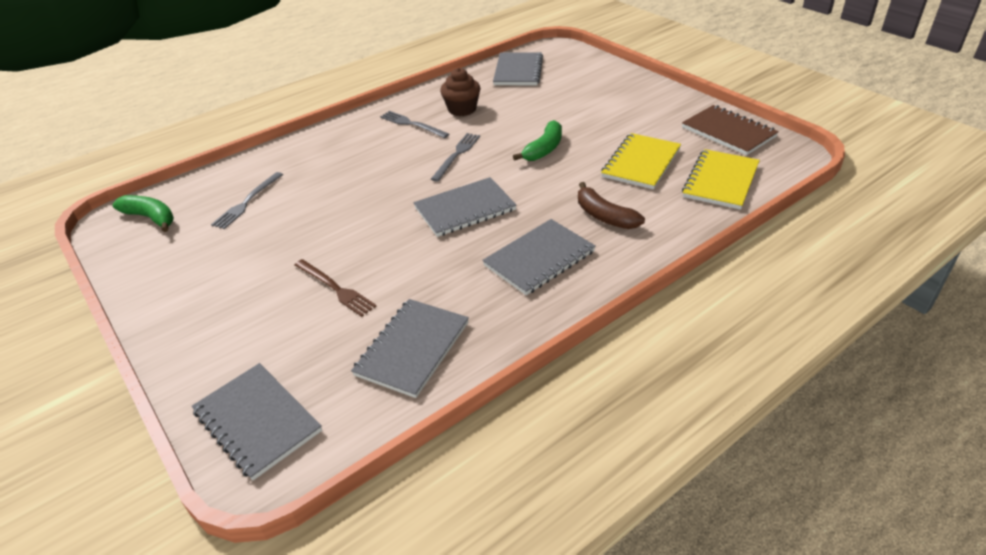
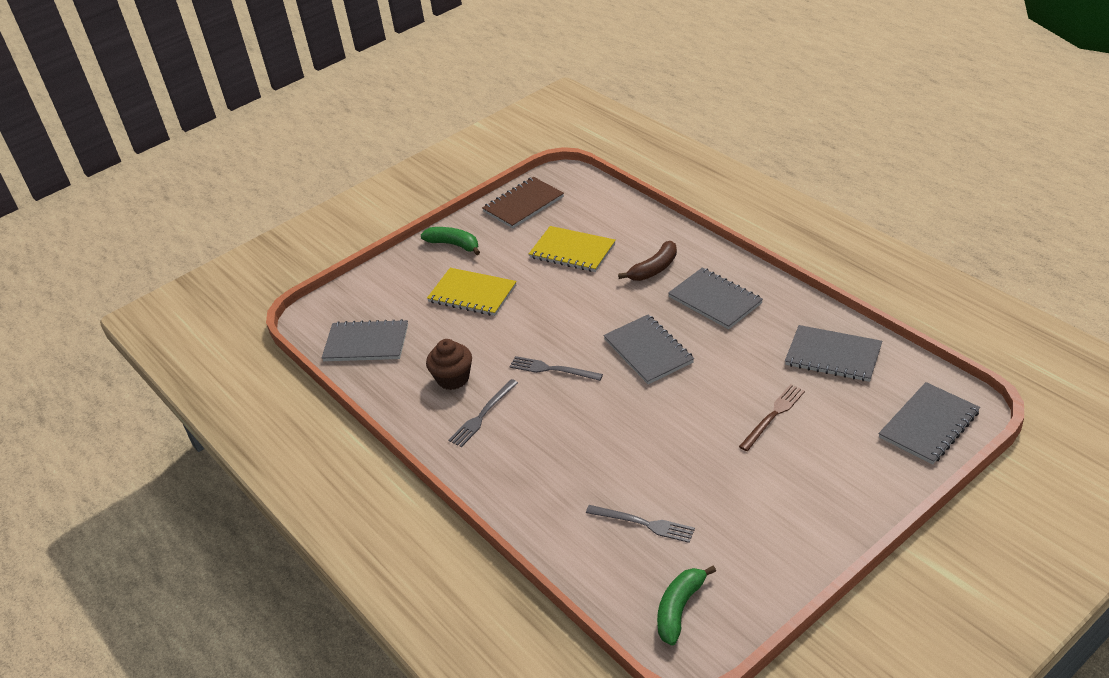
camera: 90 degrees left, 0 degrees up
(544, 149) = (544, 310): green banana -> green banana (454, 245)
(721, 181) = (601, 211): yellow notebook -> yellow notebook (472, 294)

